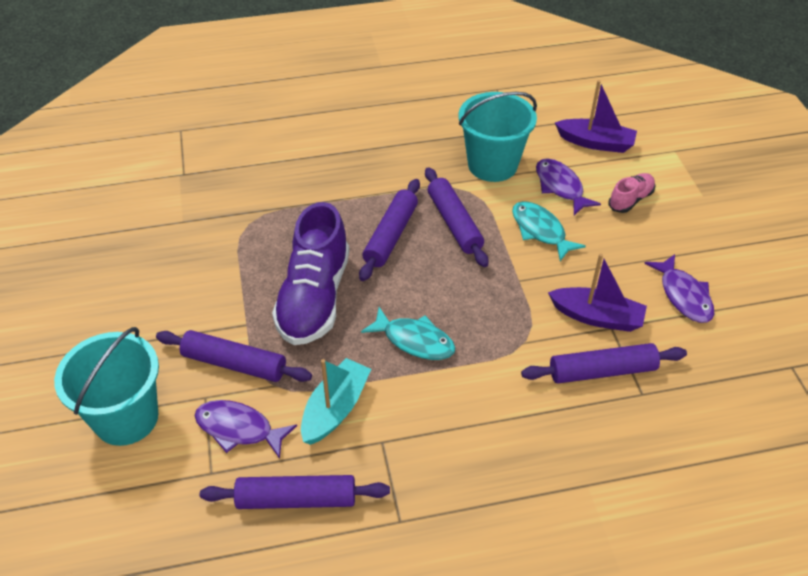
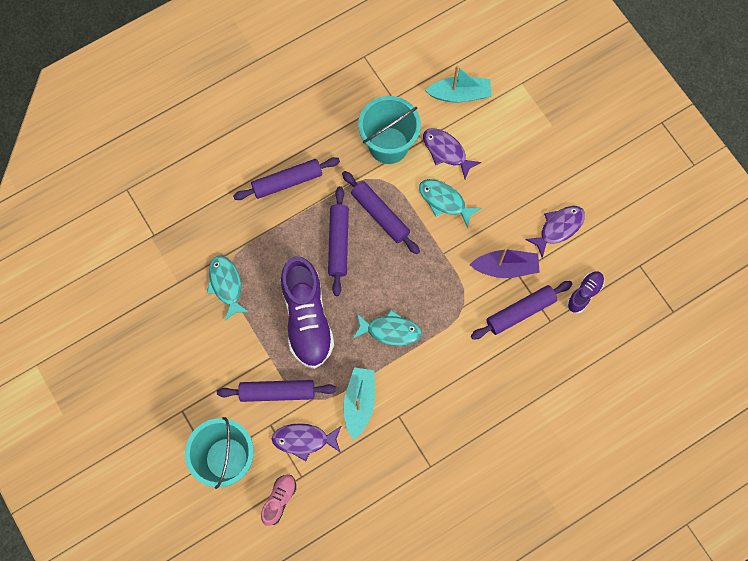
camera: 20 degrees left, 25 degrees up
(236, 239) = (226, 285): none -> turquoise fish
(296, 499) = (362, 475): purple rolling pin -> purple rolling pin (287, 182)
(595, 143) = (459, 94): purple boat -> turquoise boat
(630, 200) = (501, 147): pink shoe -> pink shoe (279, 500)
(683, 295) = (558, 228): purple fish -> purple fish turned 90 degrees counterclockwise
(701, 376) = (584, 293): none -> purple shoe

